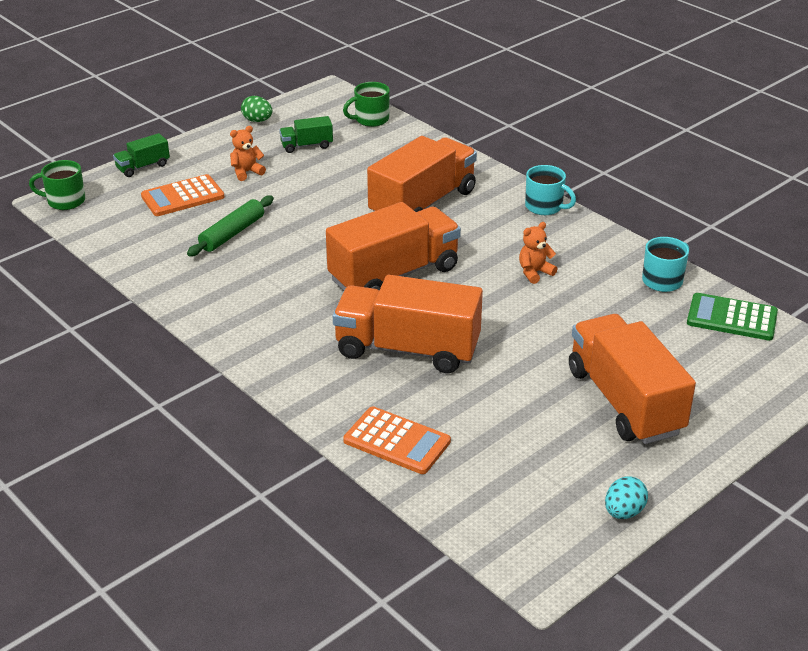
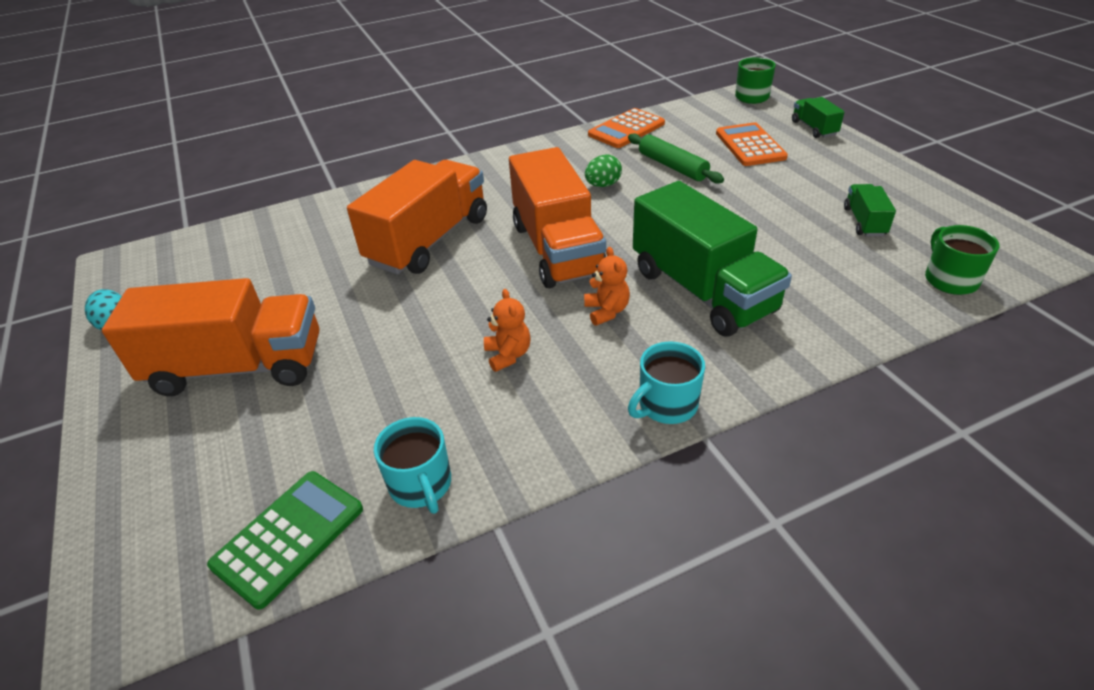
camera: 110 degrees right, 5 degrees up
(246, 172) = (798, 180): orange teddy bear -> orange teddy bear (606, 311)
(257, 120) = (931, 194): green egg -> green egg (603, 185)
(397, 441) = (317, 219): orange calculator -> orange calculator (626, 129)
(422, 204) = (702, 291): orange truck -> green truck

